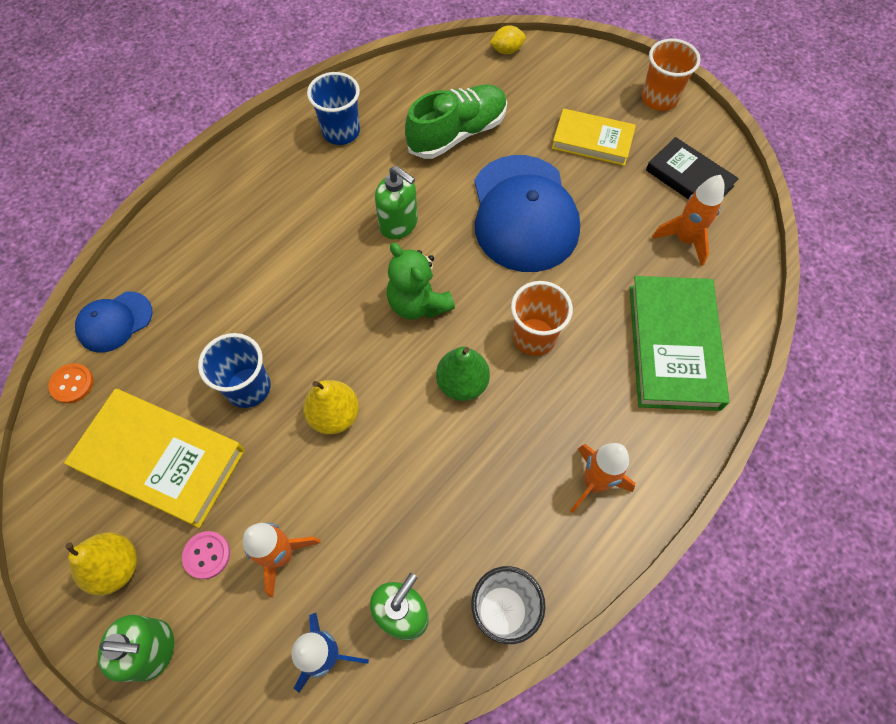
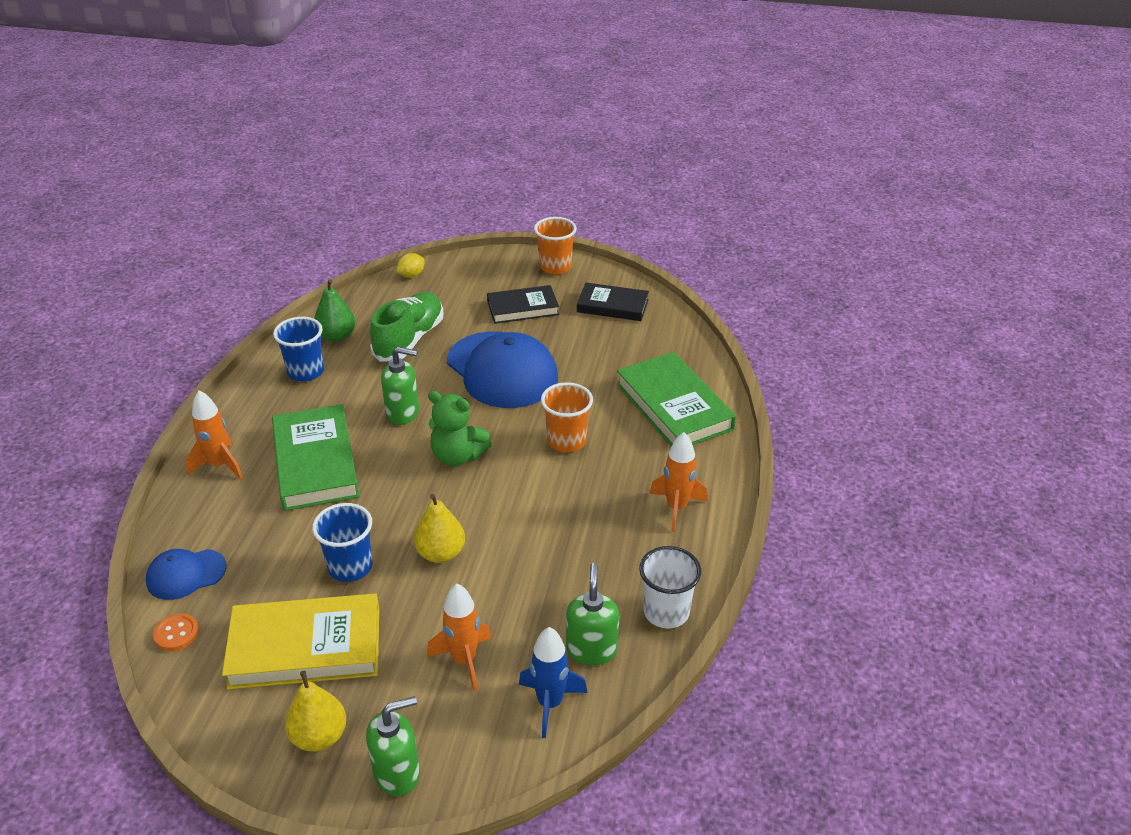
camera: 30 degrees left, 25 degrees down
(114, 322) = (186, 574): blue cap -> blue cap turned 45 degrees clockwise
(207, 555) = (398, 690): pink button -> none
(289, 247) = (316, 462): none -> green book
(462, 383) = (531, 491): green pear -> green pear (336, 336)
(592, 141) = (523, 308): yellow book -> black book
(684, 240) = (636, 343): orange rocket -> orange rocket (219, 465)

